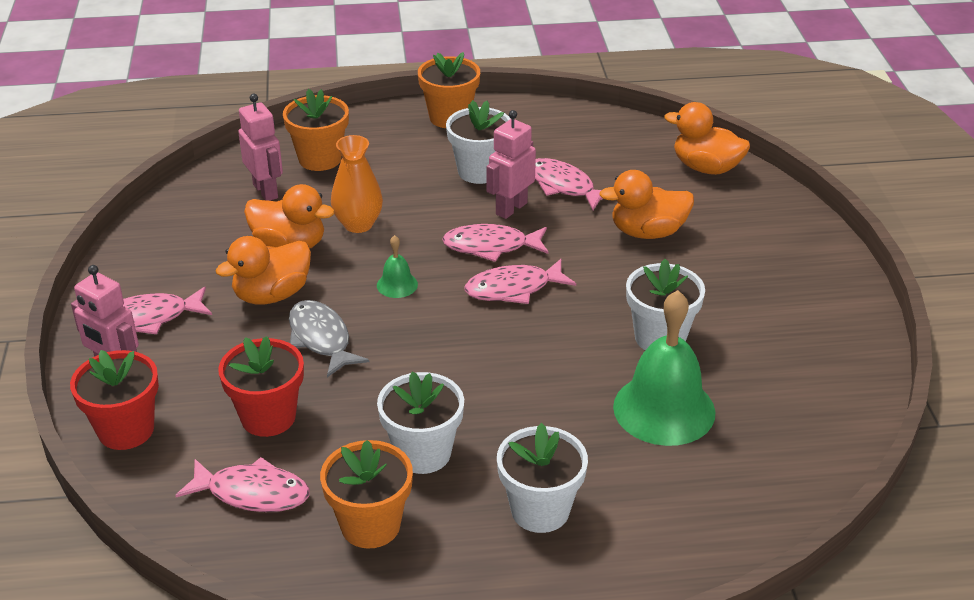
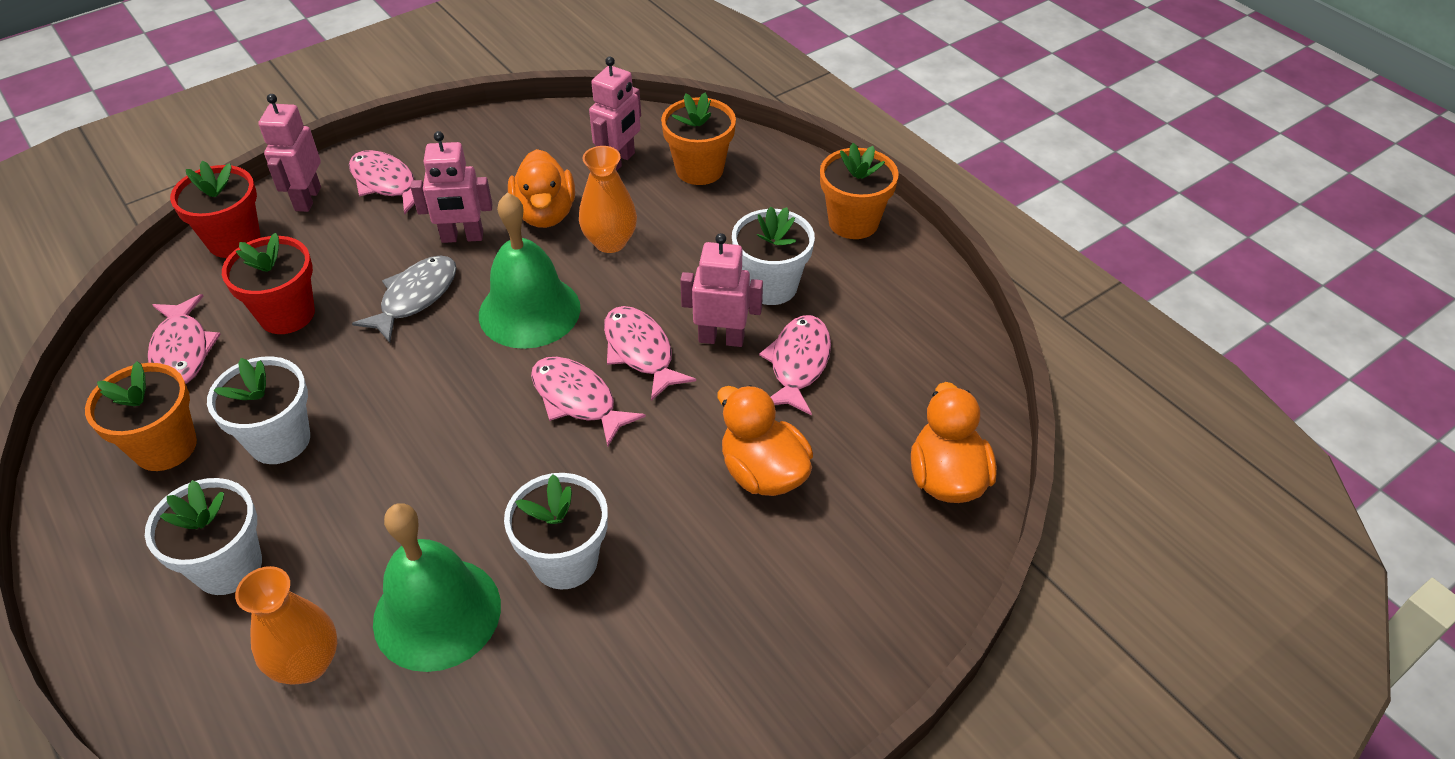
camera: 60 degrees right, 10 degrees up
(272, 295) = (462, 237): orange duck -> pink robot
(397, 285) = (529, 311): green bell -> green bell, size x2.21
(666, 485) = (307, 663): none -> orange vase

